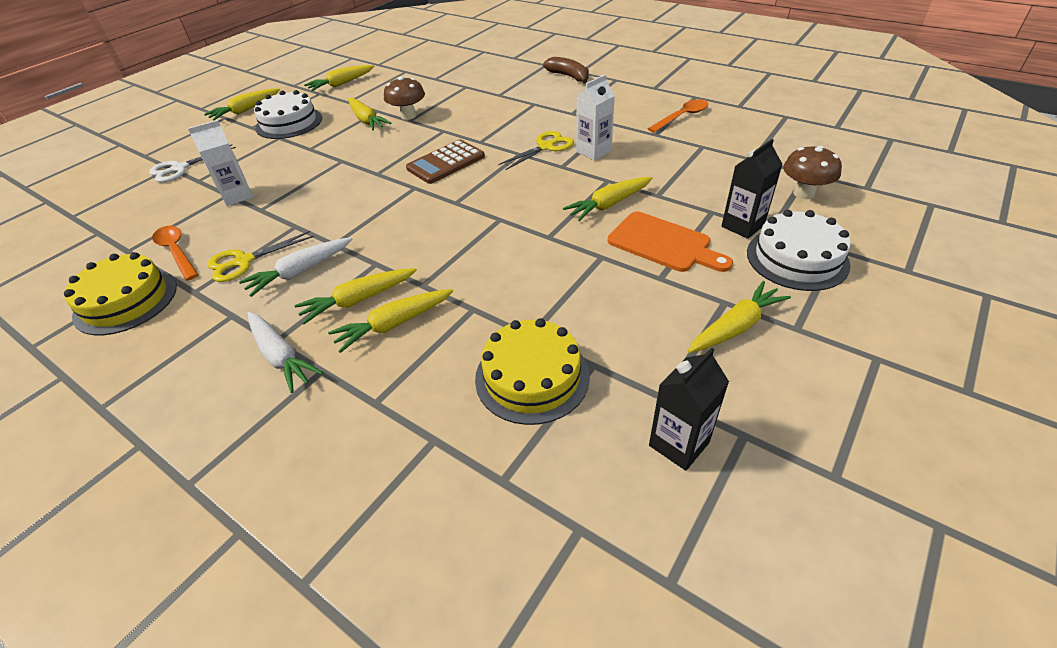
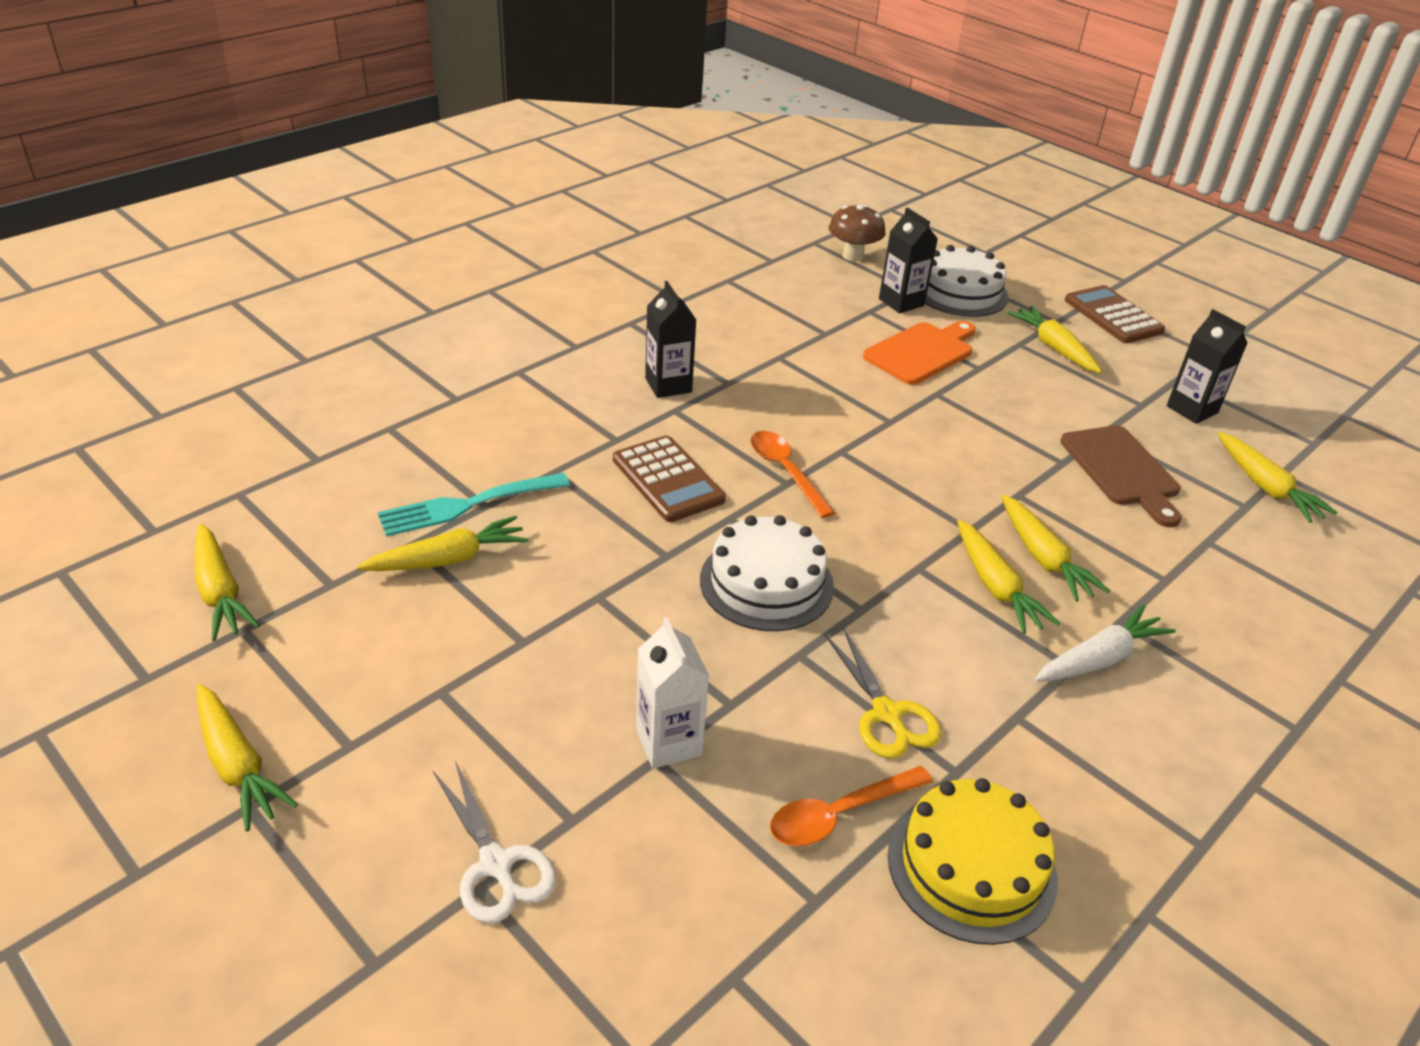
camera: 85 degrees left, 5 degrees down
(289, 123) = (375, 677): white cake -> white cake (766, 583)
(300, 272) = (925, 644): white carrot -> none
(408, 116) = (466, 505): brown mushroom -> turquoise fork
(532, 377) = (1122, 470): yellow cake -> brown cutting board
(546, 147) = (668, 385): yellow scissors -> black carton
(569, 76) = (442, 324): brown banana -> none
(593, 151) = (701, 352): white carton -> none
(609, 204) = (835, 368): yellow carrot -> yellow carrot (1265, 487)
(682, 117) = (645, 273): orange spoon -> orange spoon (785, 471)
(854, 377) = (1113, 316): none -> brown calculator

